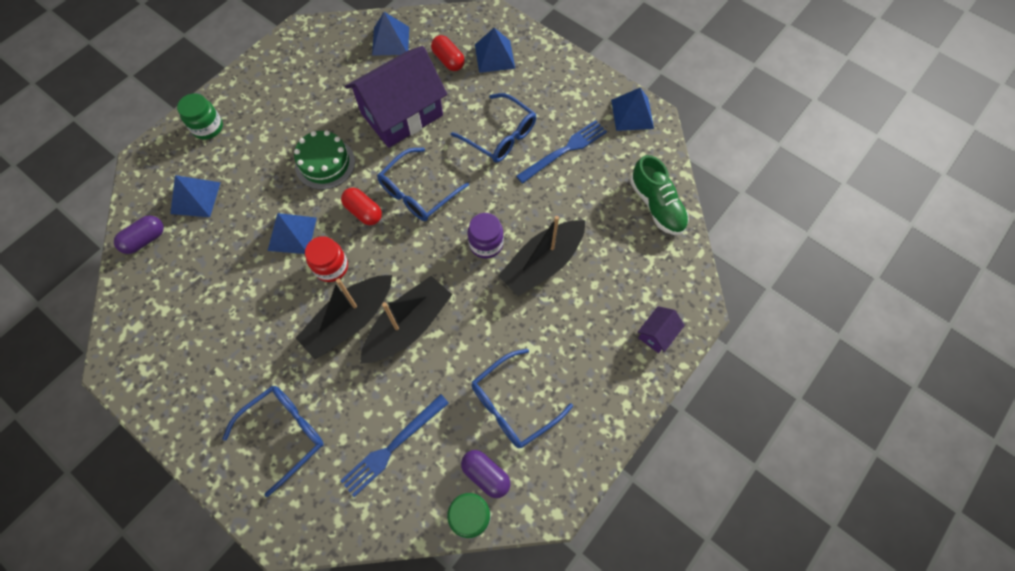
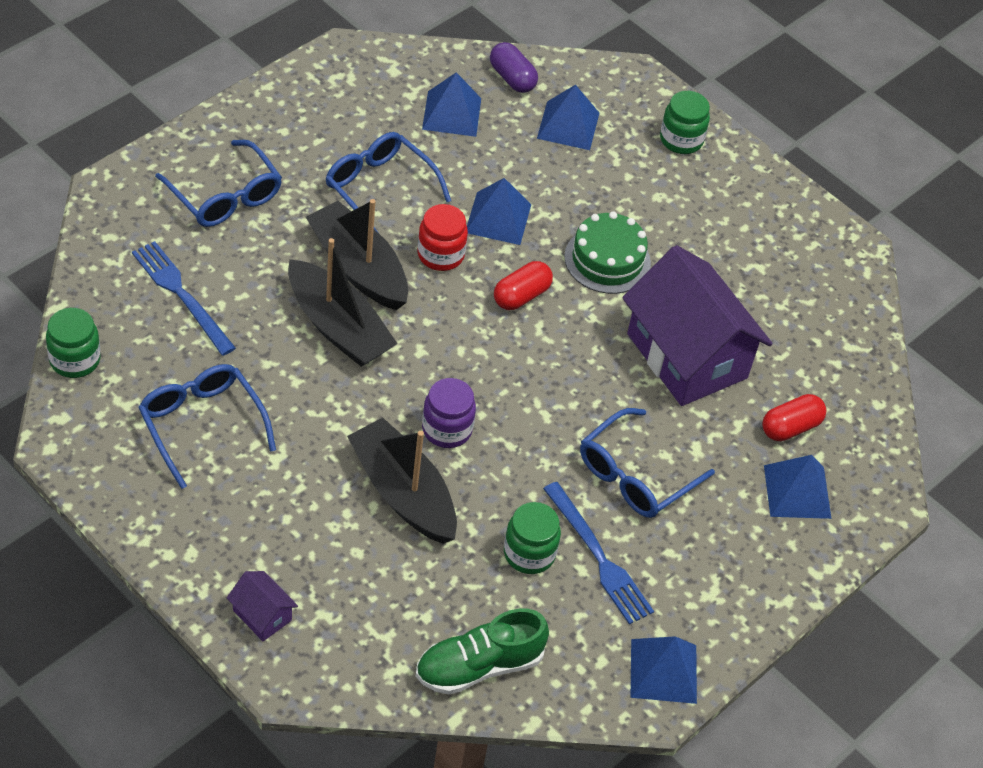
camera: 90 degrees right, 15 degrees down
(390, 41) = (833, 356): blue pyramid -> blue pyramid (451, 113)
(418, 192) = (545, 360): blue glasses -> blue glasses (379, 189)
(486, 475) = (120, 382): purple capsule -> none
(571, 187) = (529, 553): none -> green jar

